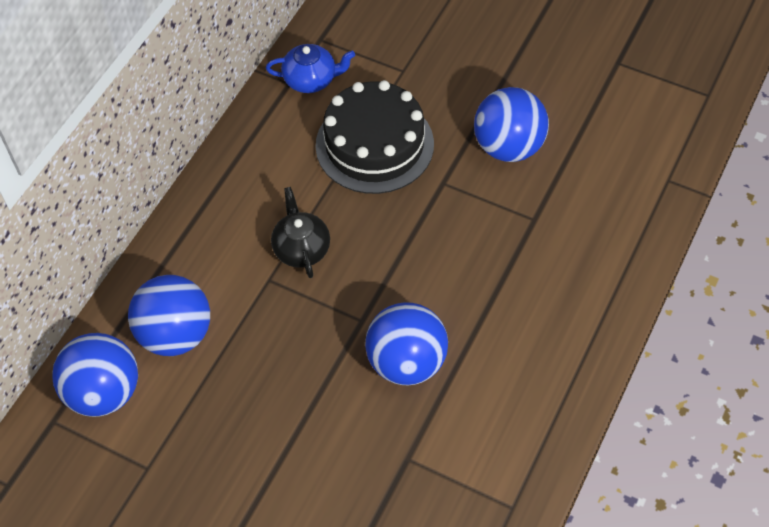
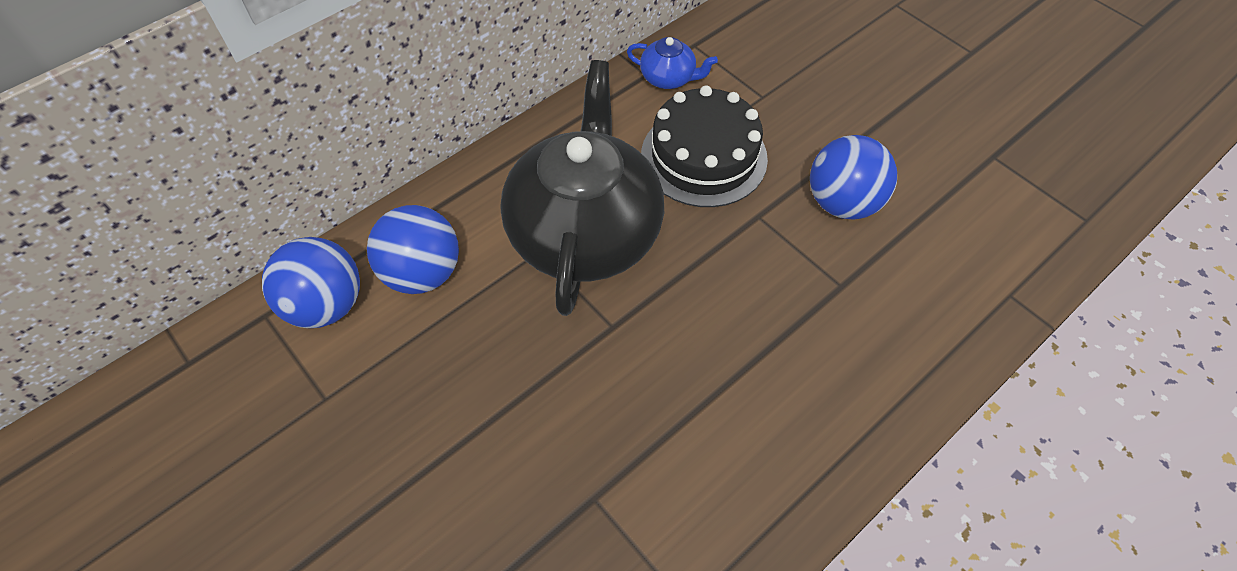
camera: 20 degrees right, 0 degrees up
(301, 248) = (585, 232): black teapot -> black teapot, size x2.44
(406, 362) = (640, 389): blue ball -> none

